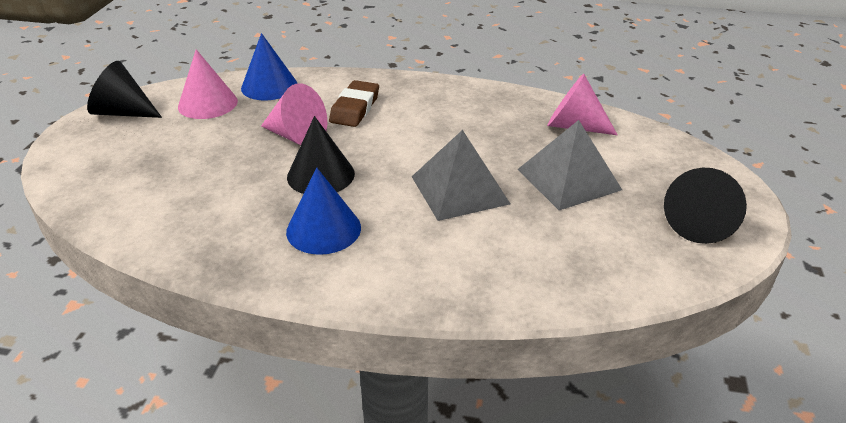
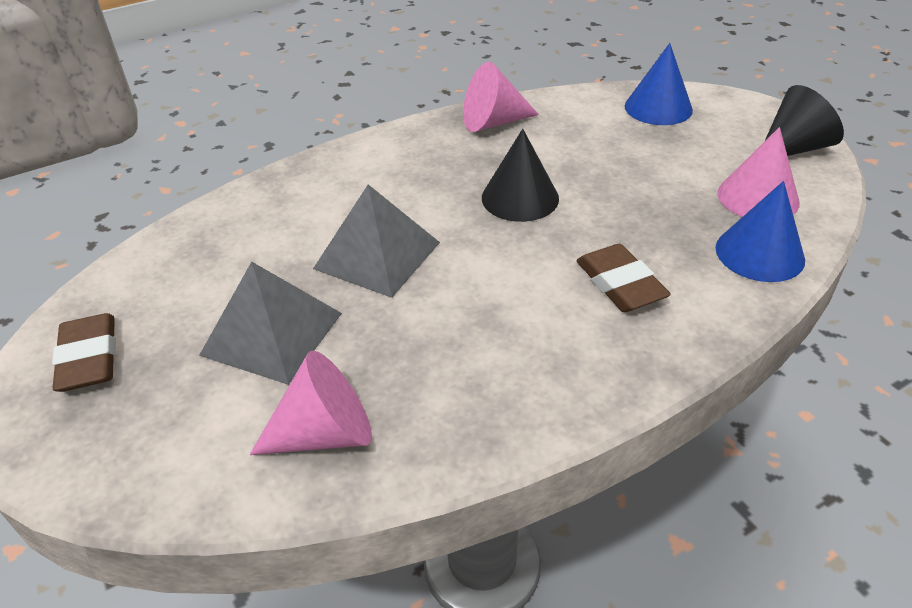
camera: 140 degrees right, 5 degrees up
(297, 136) = (608, 217): pink cone -> pink cone (493, 122)
(323, 229) = (446, 164): blue cone -> blue cone (658, 108)
(698, 223) = (89, 358): black cone -> brown eraser

